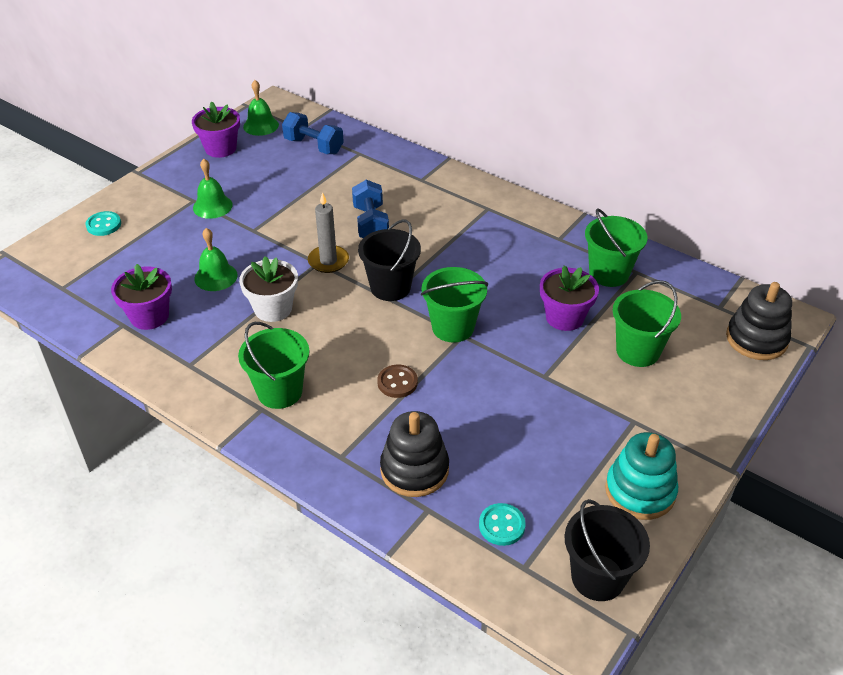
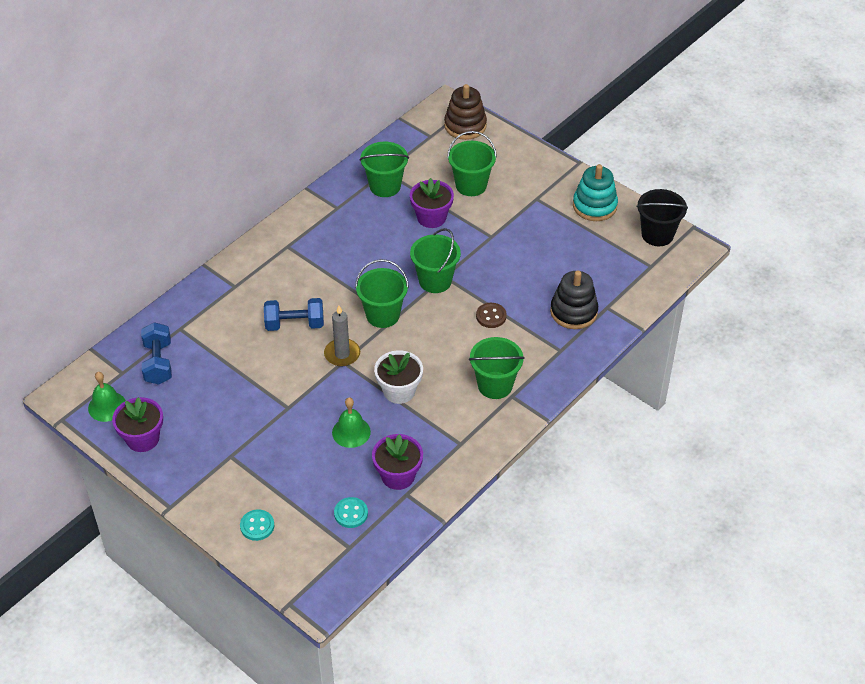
camera: 85 degrees left, 5 degrees up
(212, 206) = (244, 440): green bell -> none
(314, 146) = (158, 363): blue dumbbell -> blue dumbbell turned 45 degrees counterclockwise
(390, 287) = (382, 315): black bucket -> green bucket
(501, 525) = (620, 273): turquoise button -> turquoise button (351, 513)
(756, 339) = (465, 125): black stacking toy -> brown stacking toy

